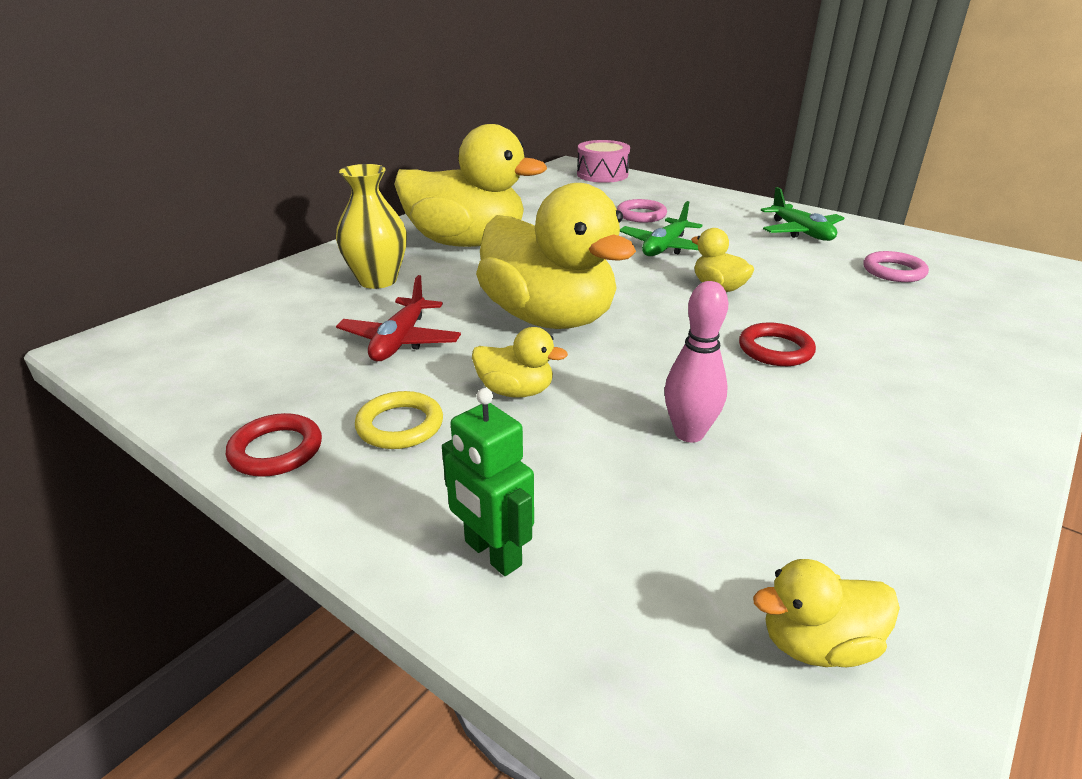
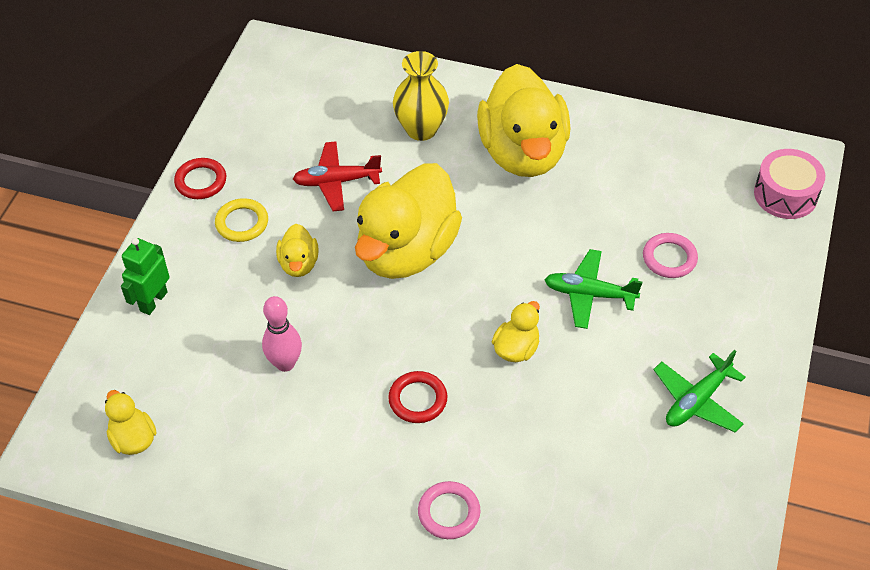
camera: 70 degrees right, 20 degrees up
(893, 271) = (626, 483): pink ring -> pink ring (449, 512)

